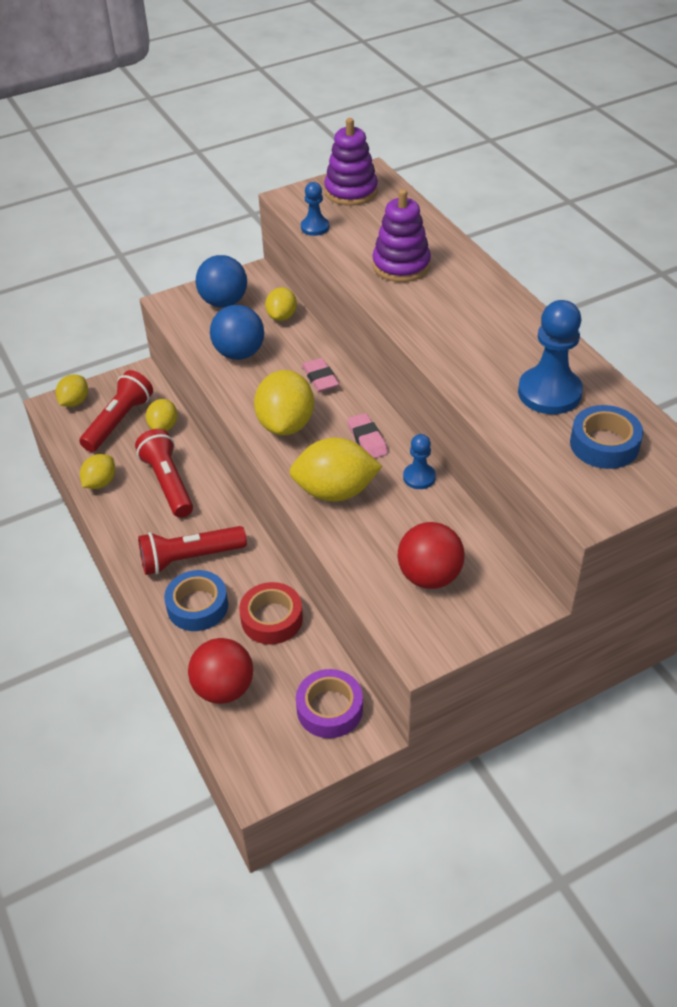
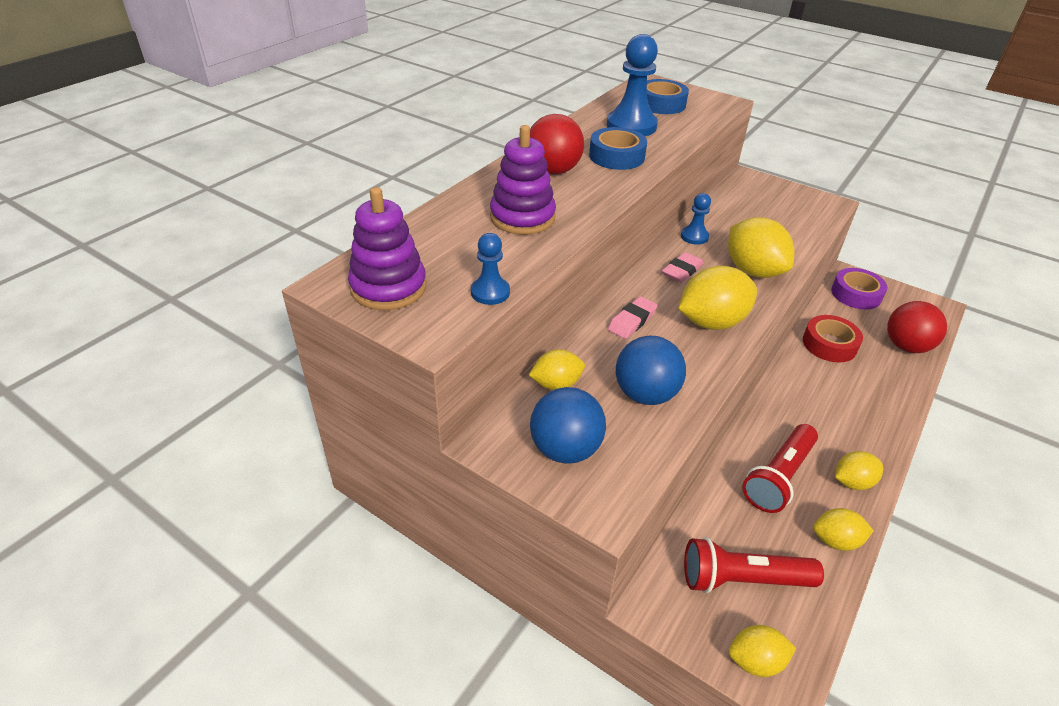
camera: 120 degrees left, 5 degrees down
(163, 427) = (712, 525): yellow lemon -> yellow lemon (852, 482)
(190, 558) = (835, 417): red flashlight -> none
(197, 606) = (868, 390): blue tape -> blue tape (616, 156)
(429, 576) = (774, 212): red ball -> red ball (553, 171)

